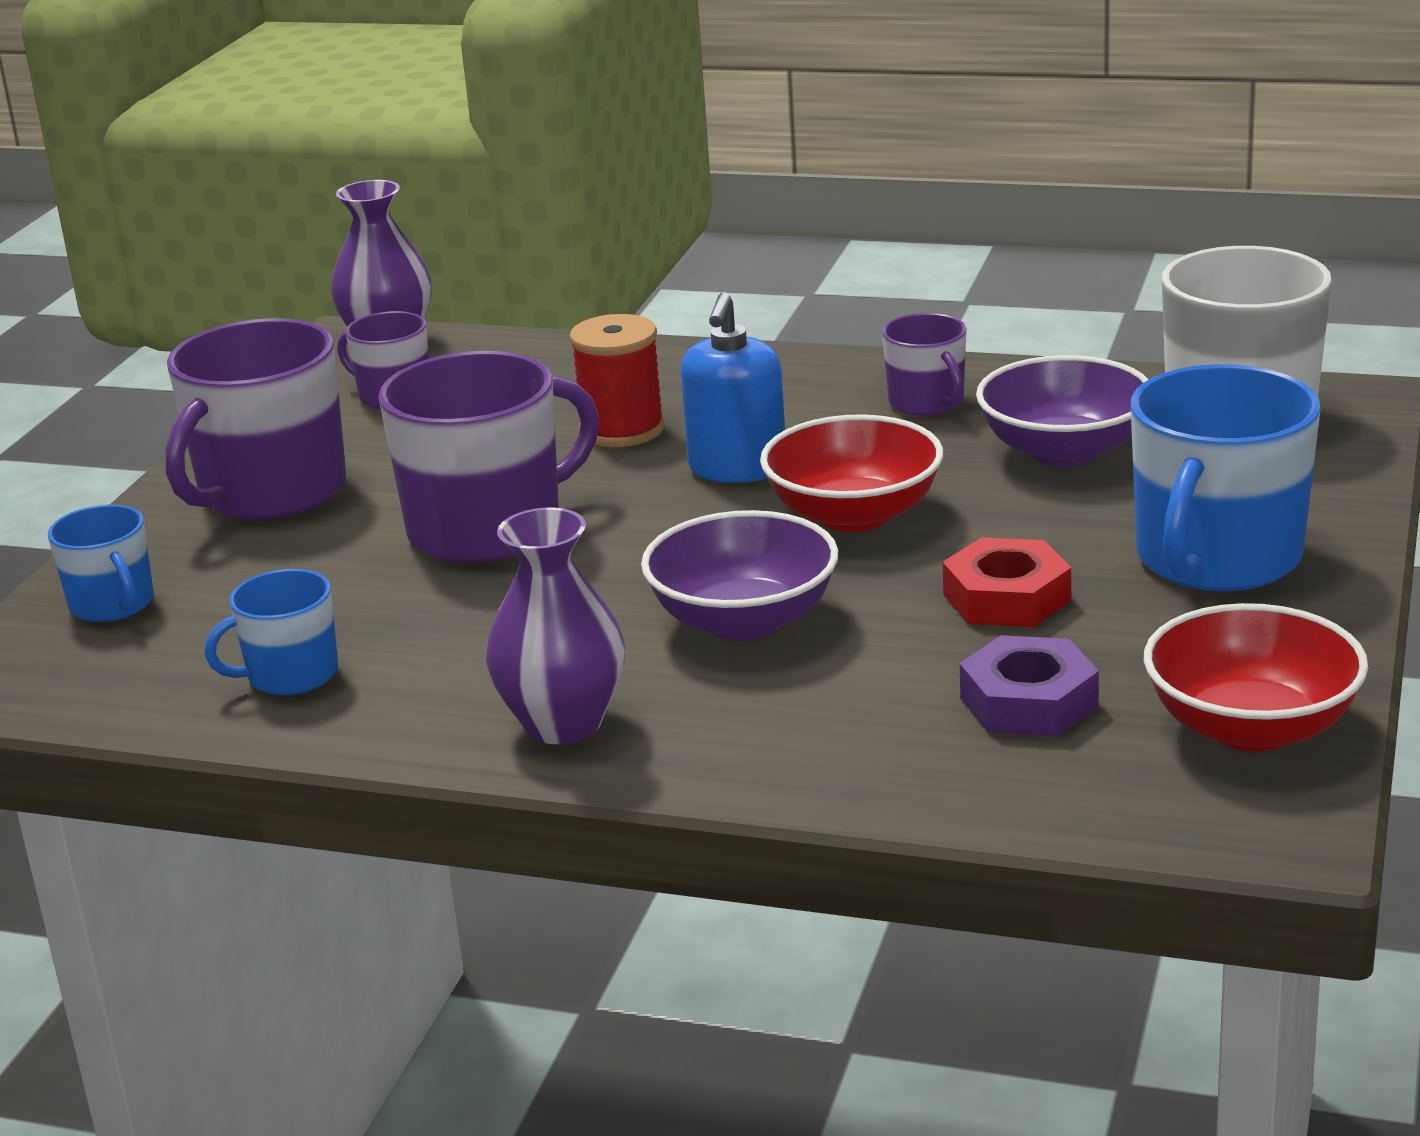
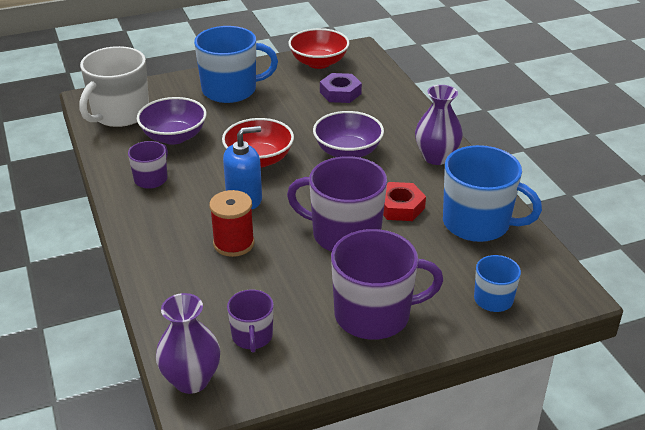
camera: 130 degrees left, 10 degrees up
(290, 675) = (478, 223): blue mug -> blue mug, size x1.88
(1006, 598) = (287, 114): red nut -> red nut (400, 207)

